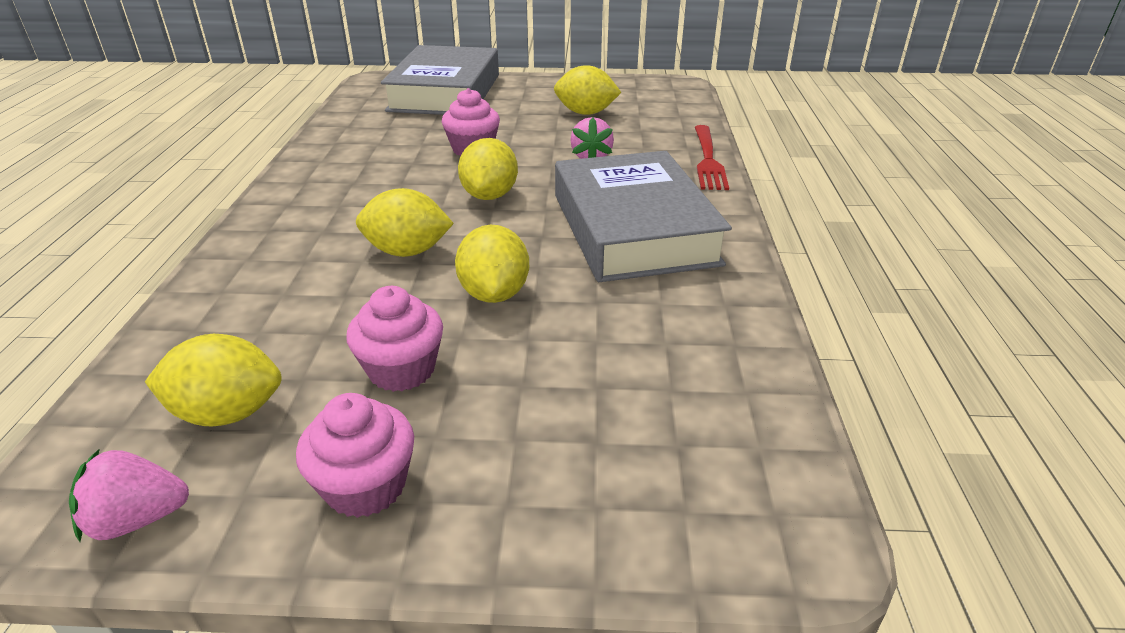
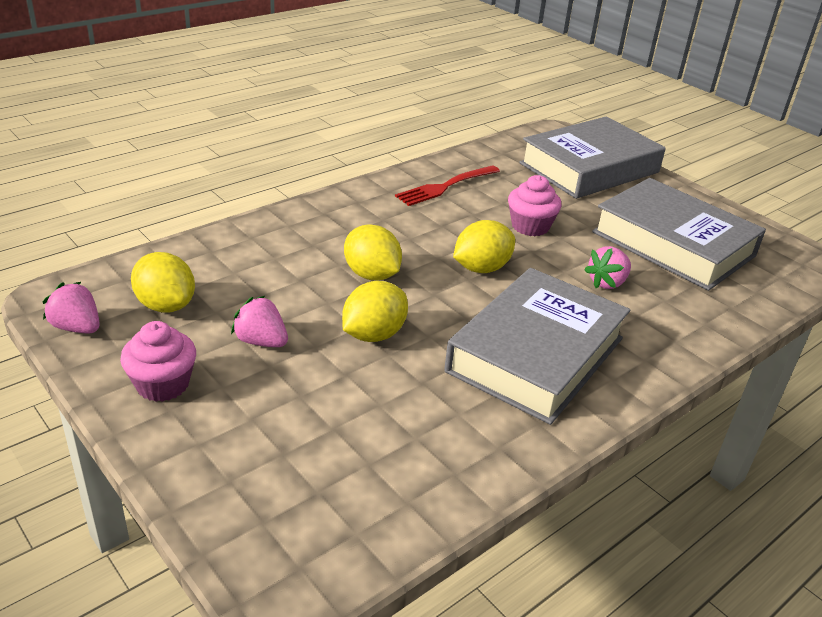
camera: 45 degrees right, 0 degrees up
(402, 370) = (261, 341): pink cupcake -> pink strawberry
(586, 113) = (673, 244): yellow lemon -> grey book
(708, 160) = (704, 343): red fork -> red fork (445, 186)

